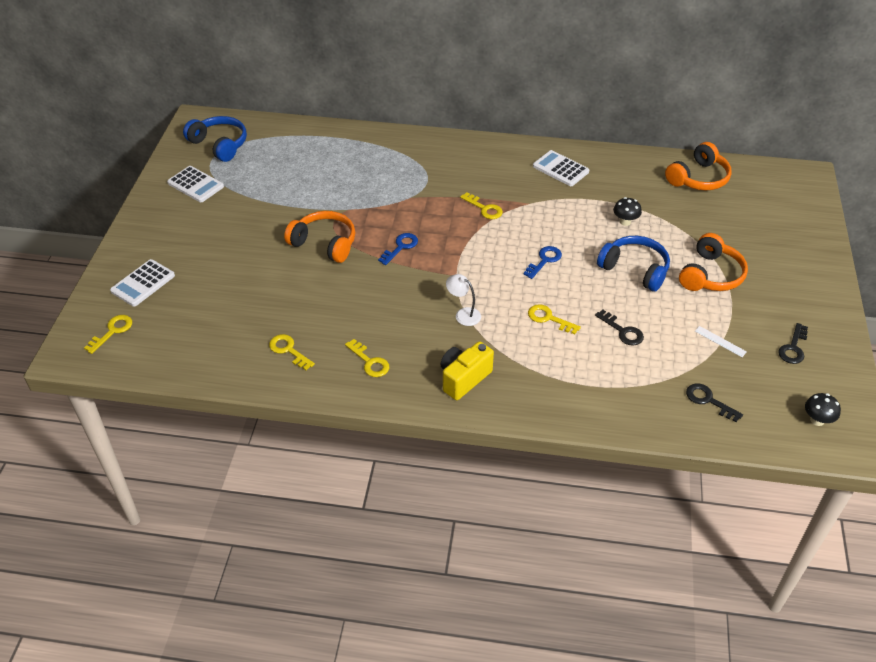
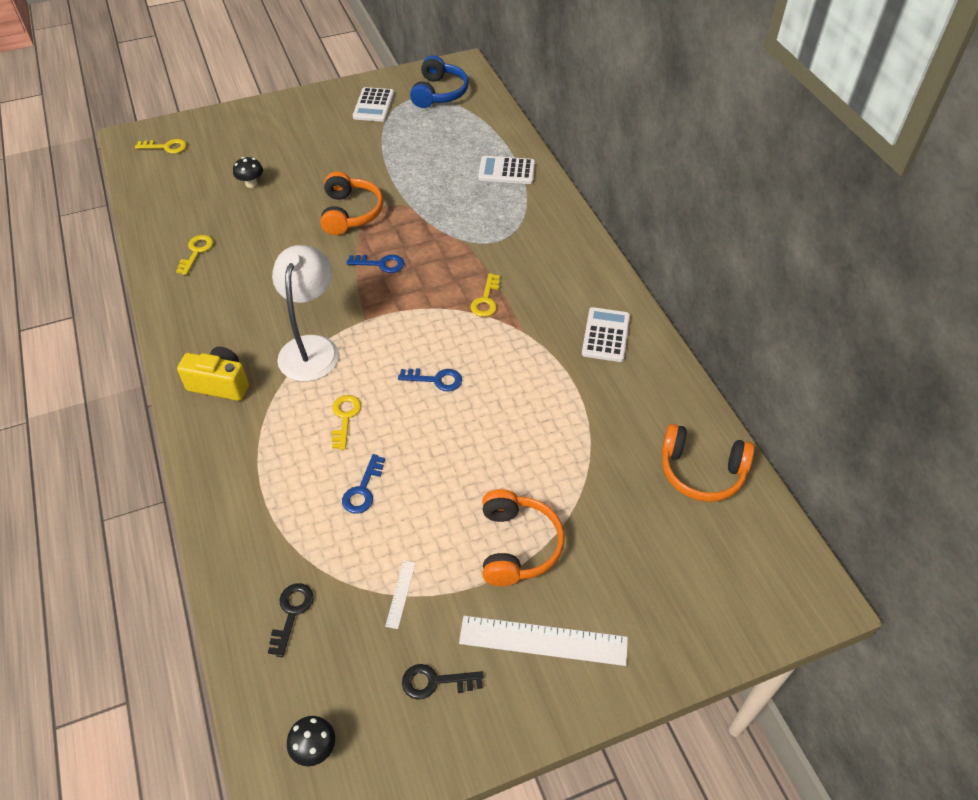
camera: 60 degrees right, 5 degrees up
(143, 283) = (230, 136): white calculator -> white calculator (506, 171)
(370, 362) = (209, 309): yellow key -> none
(463, 314) = (311, 348): white lamp -> white lamp, size x2.08
(623, 331) = (363, 490): black key -> blue key
(625, 222) = (555, 427): black mushroom -> black mushroom (251, 183)
(635, 269) = (476, 465): blue headphones -> none
(710, 275) = (517, 545): orange headphones -> orange headphones turned 90 degrees counterclockwise
(785, 290) = (543, 640): none -> white ruler

